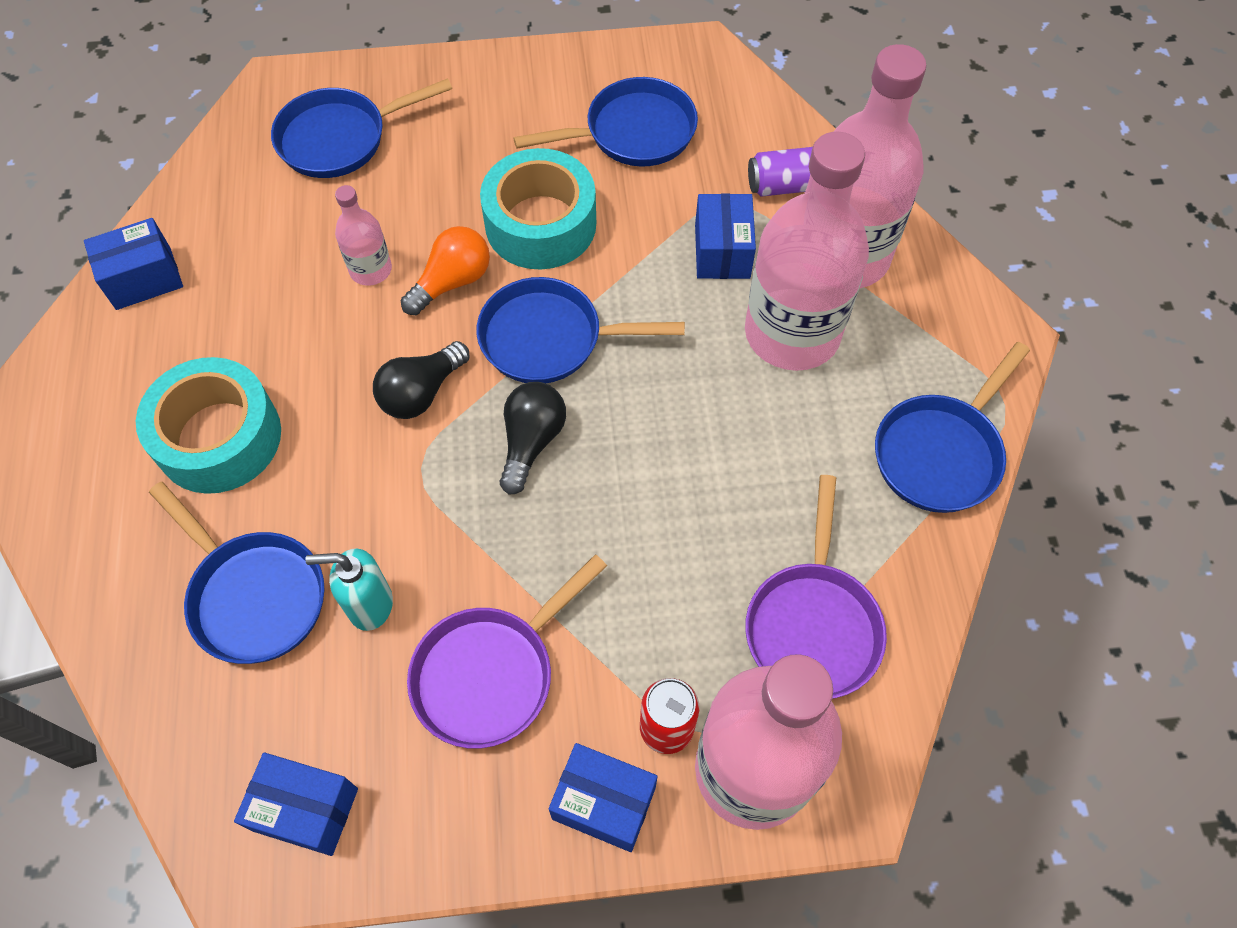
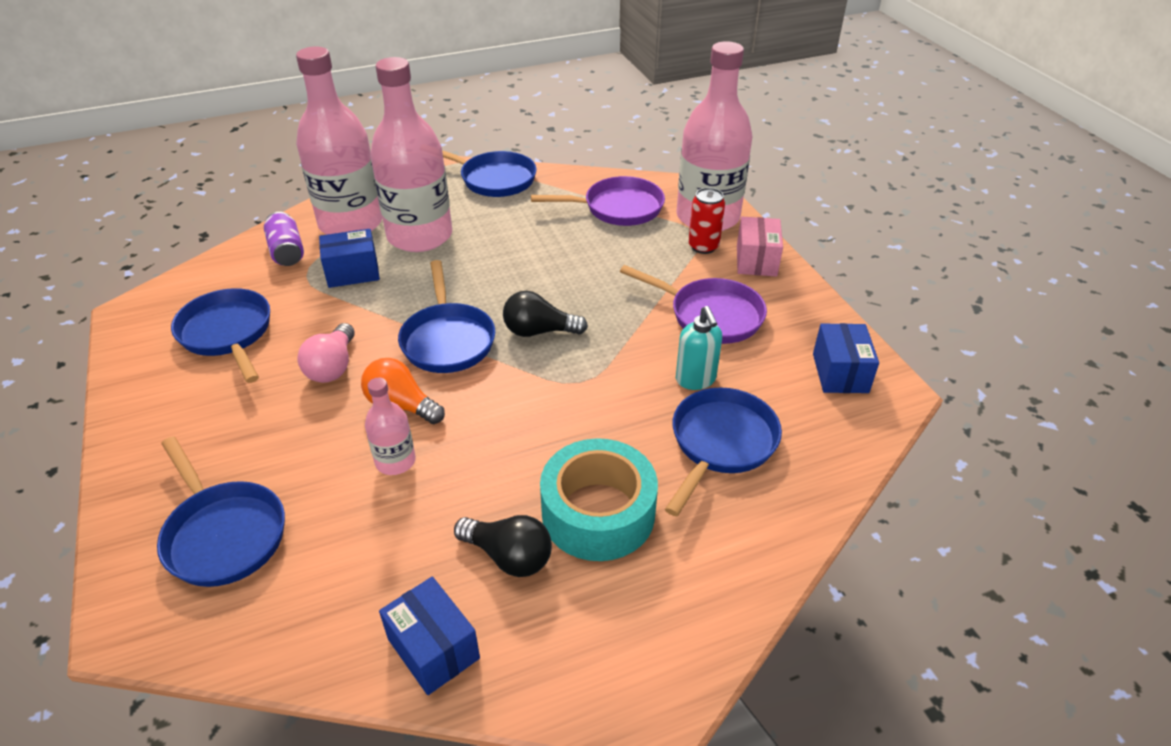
camera: 105 degrees left, 20 degrees down
(421, 392) = (515, 397): black light bulb -> black light bulb (509, 556)
(540, 224) = (333, 366): turquoise tape -> pink light bulb
(604, 803) = (756, 260): blue box -> pink box

